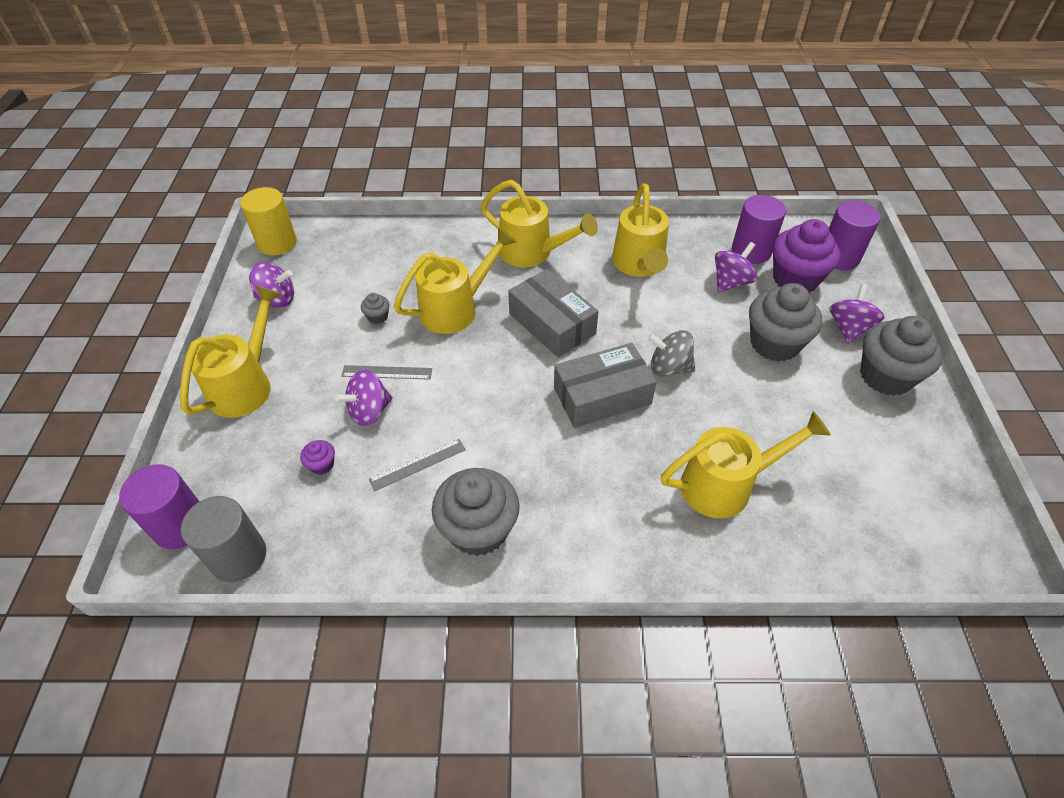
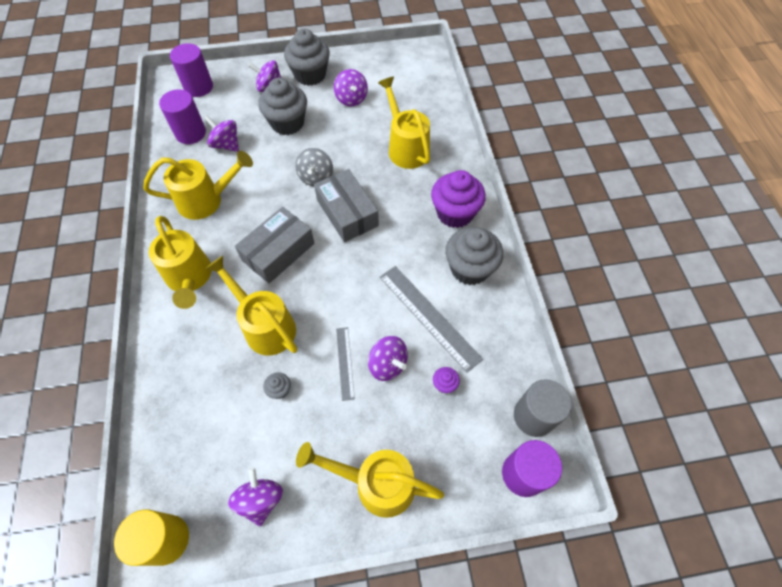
camera: 100 degrees left, 10 degrees up
(418, 464) = (429, 316): grey ruler -> grey ruler, size x1.83
(532, 253) = (189, 278): yellow watering can -> yellow watering can turned 135 degrees clockwise
(795, 279) = (222, 110): purple cupcake -> purple cupcake (455, 213)
(835, 424) = (351, 99): none -> purple spinning top

